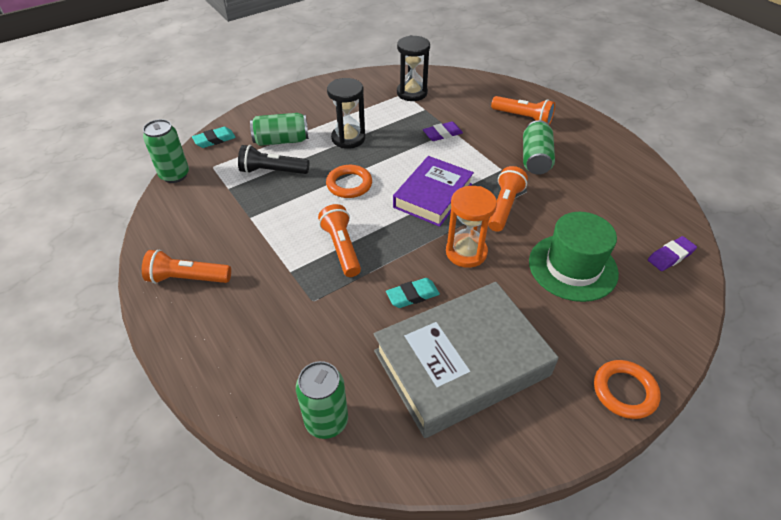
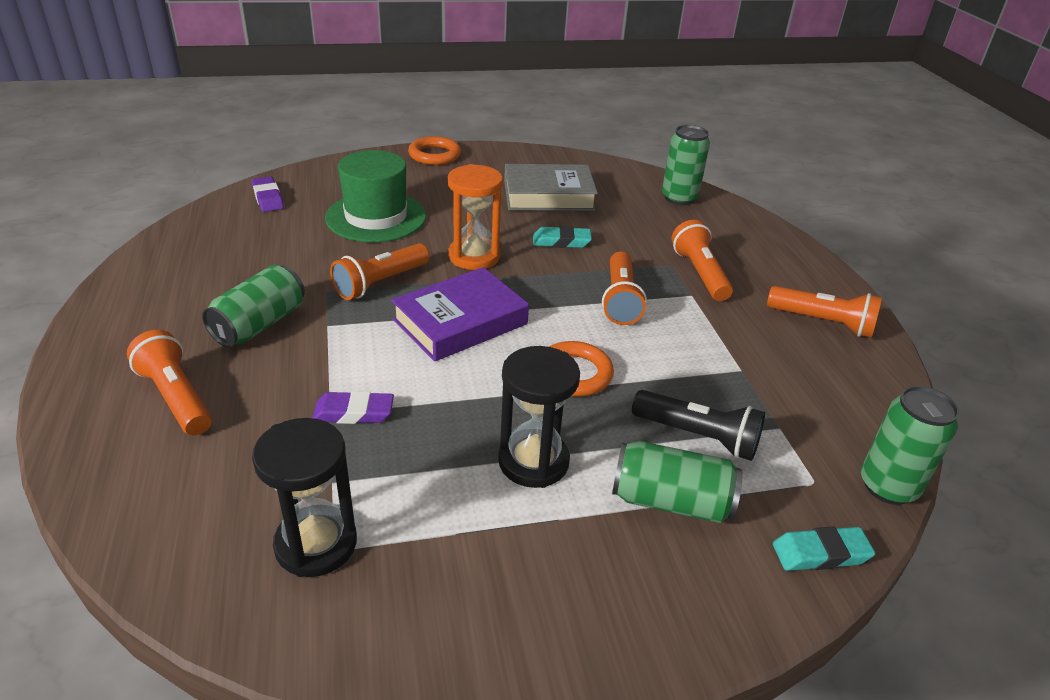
camera: 160 degrees left, 10 degrees down
(287, 299) = (700, 273): none -> orange flashlight
(461, 363) = (548, 195): grey book -> grey book, size x0.64
(670, 256) = (268, 198): purple eraser -> purple eraser turned 75 degrees clockwise

